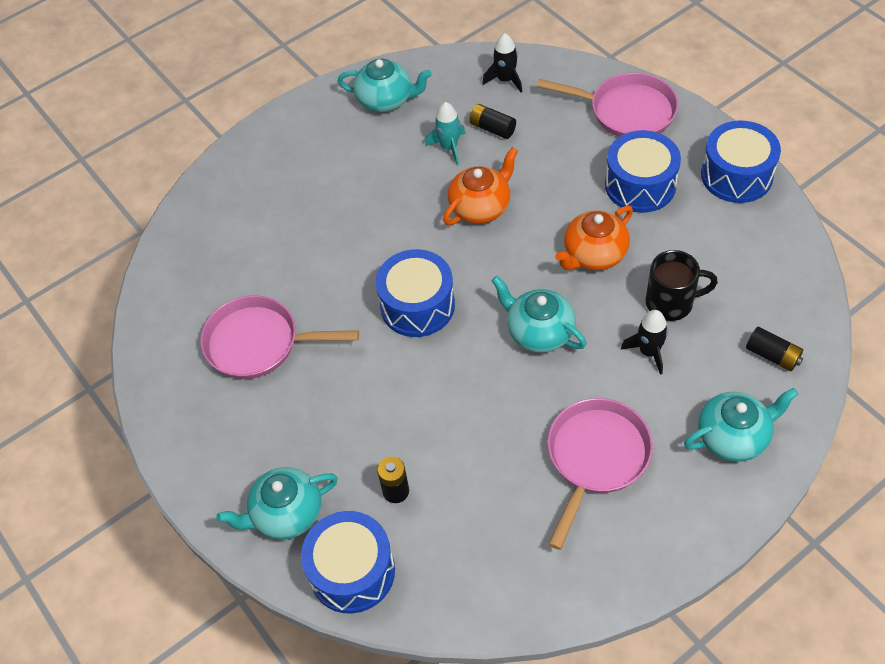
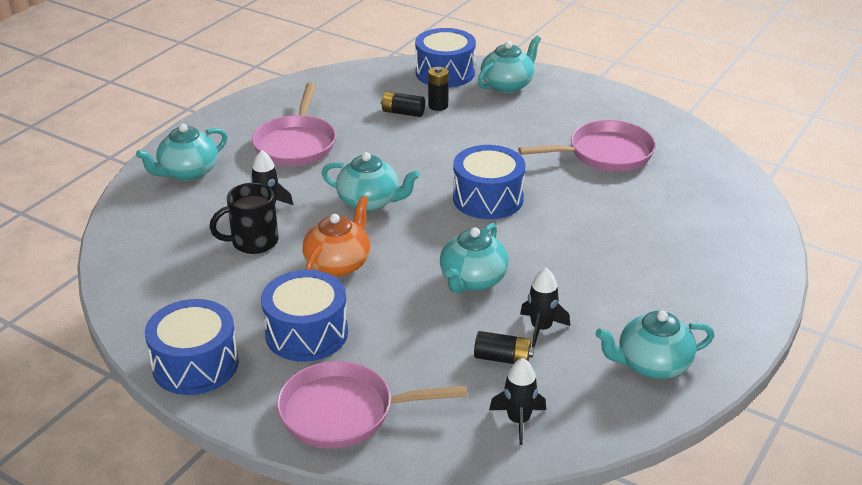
camera: 155 degrees right, 20 degrees down
(449, 147) = (541, 328): turquoise rocket -> black rocket
(481, 207) = (472, 280): orange teapot -> turquoise teapot
(772, 355) = (155, 224): black battery -> black battery (403, 112)

